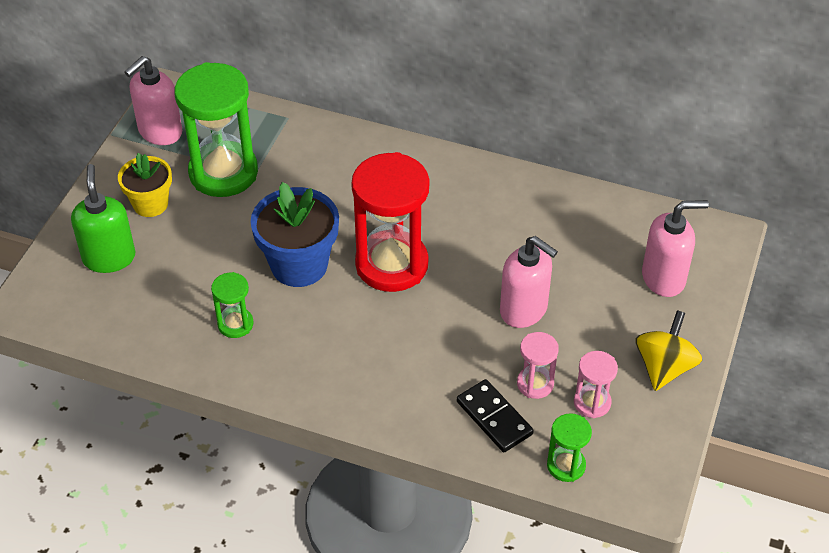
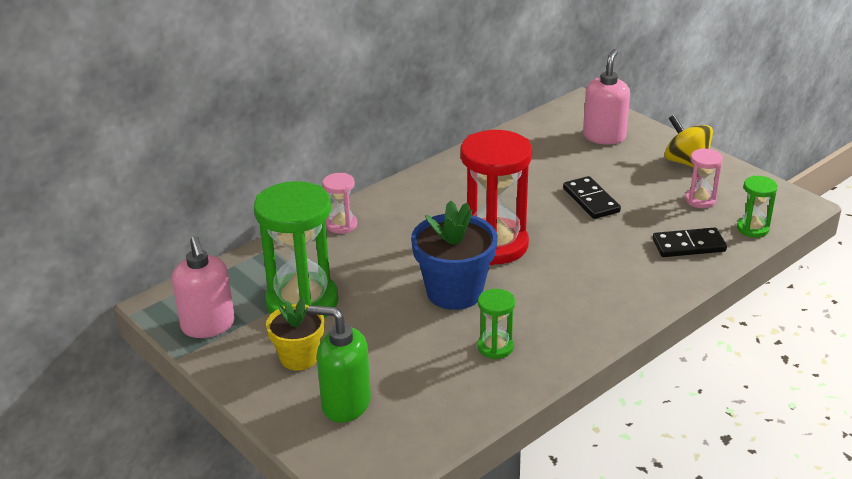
camera: 60 degrees left, 15 degrees down
(524, 310) = (591, 200): pink soap dispenser -> black domino
(535, 384) = (667, 218): pink hourglass -> pink hourglass (341, 225)

